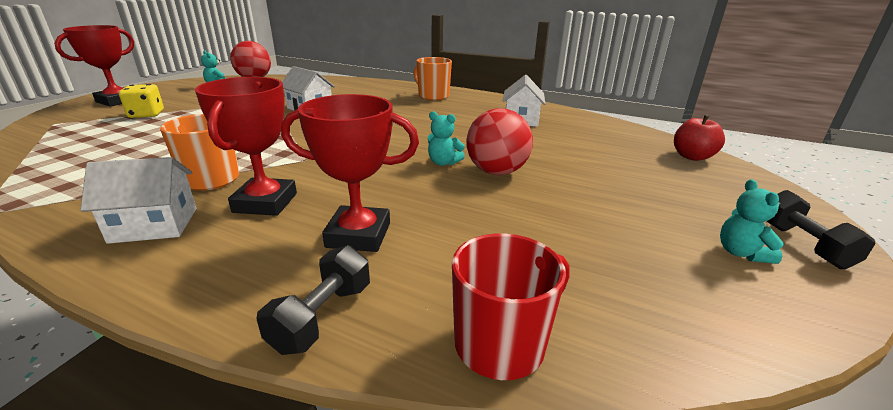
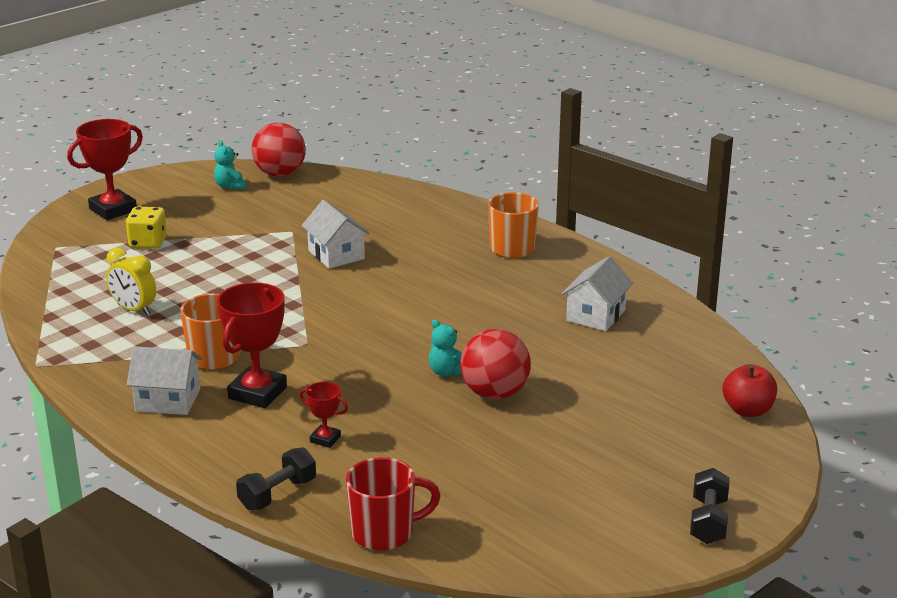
camera: 20 degrees right, 0 degrees up
(124, 155) = (134, 310): none -> yellow clock
(358, 235) = (325, 439): red trophy -> red trophy, size x0.51
(741, 253) = (639, 516): turquoise teddy bear -> none

